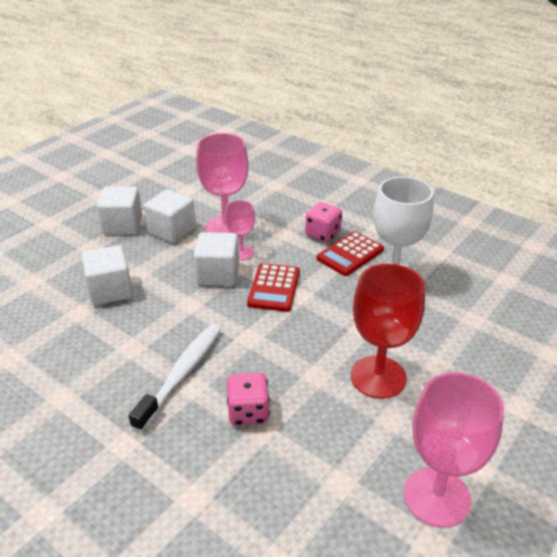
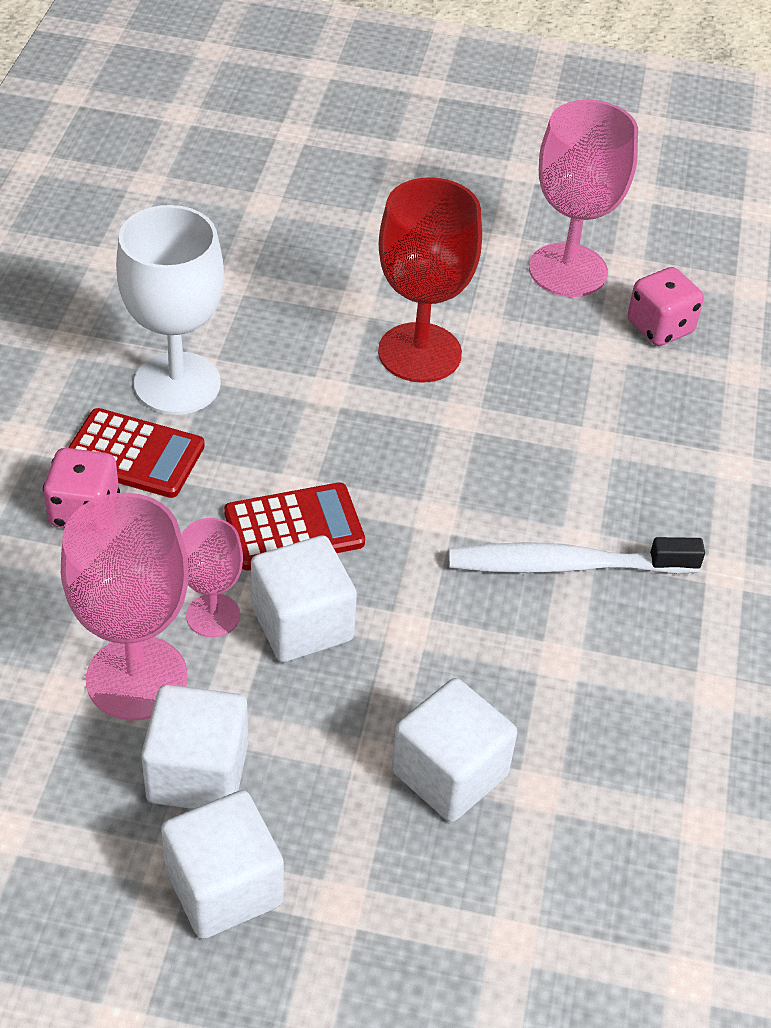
camera: 120 degrees left, 10 degrees up
(248, 412) = (576, 463): pink dice -> pink dice (660, 327)

